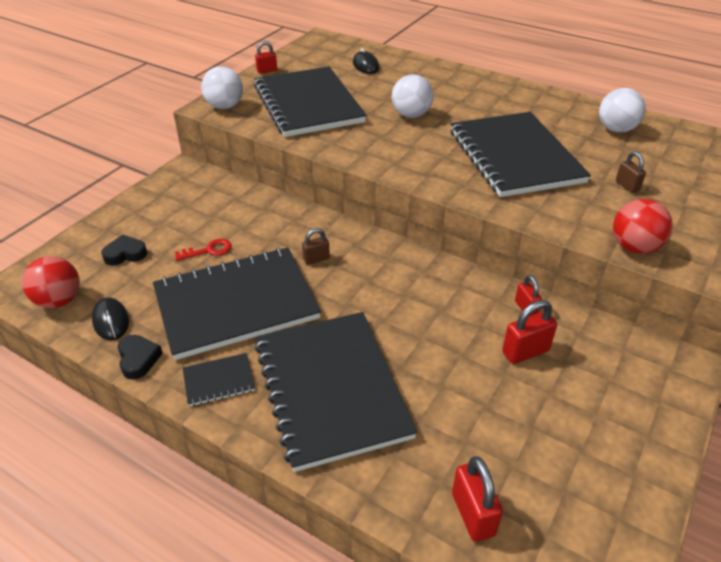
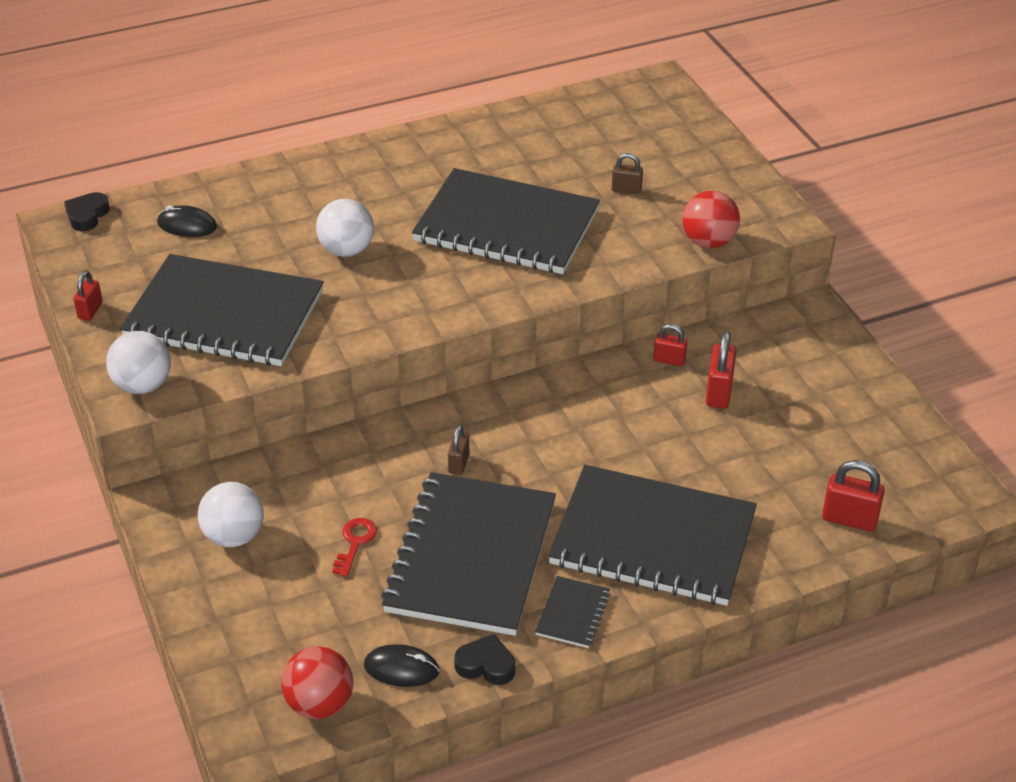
camera: 55 degrees left, 0 degrees up
(125, 254) = (286, 618): black heart -> black heart (87, 215)
(616, 129) = (535, 136): white ball -> white ball (234, 536)

